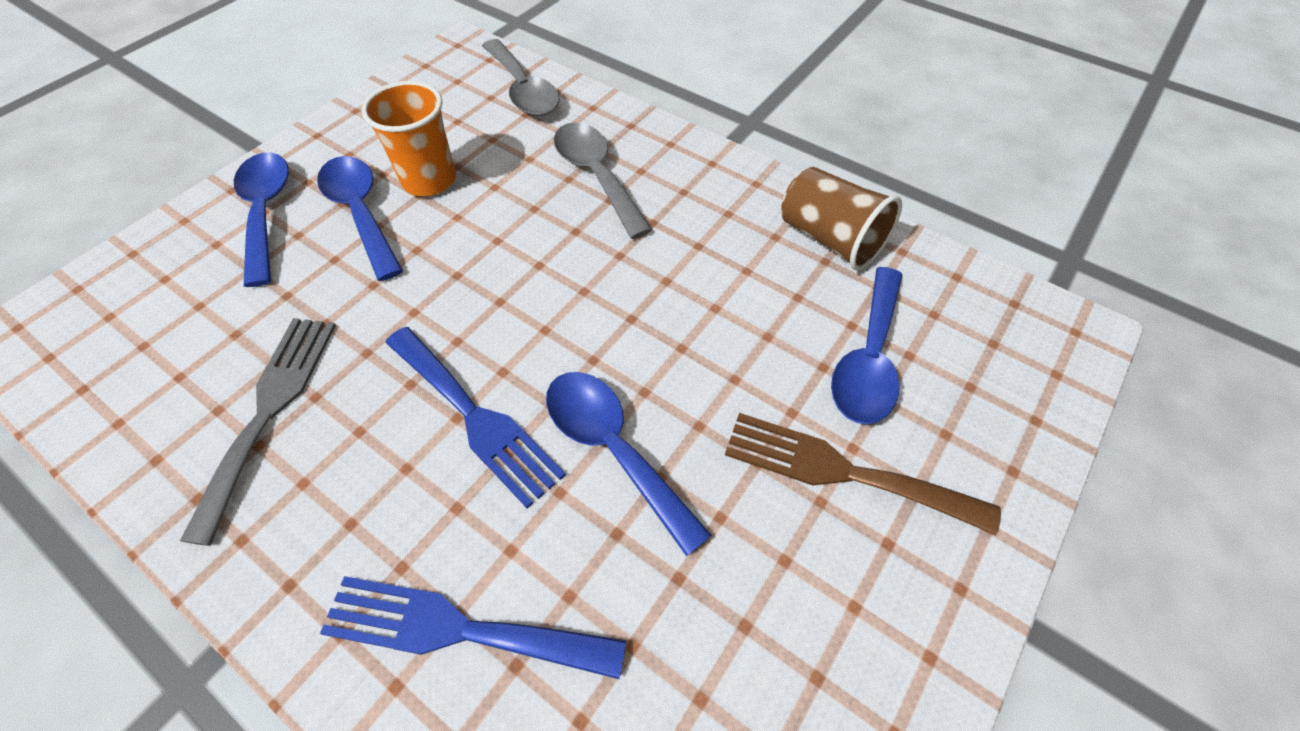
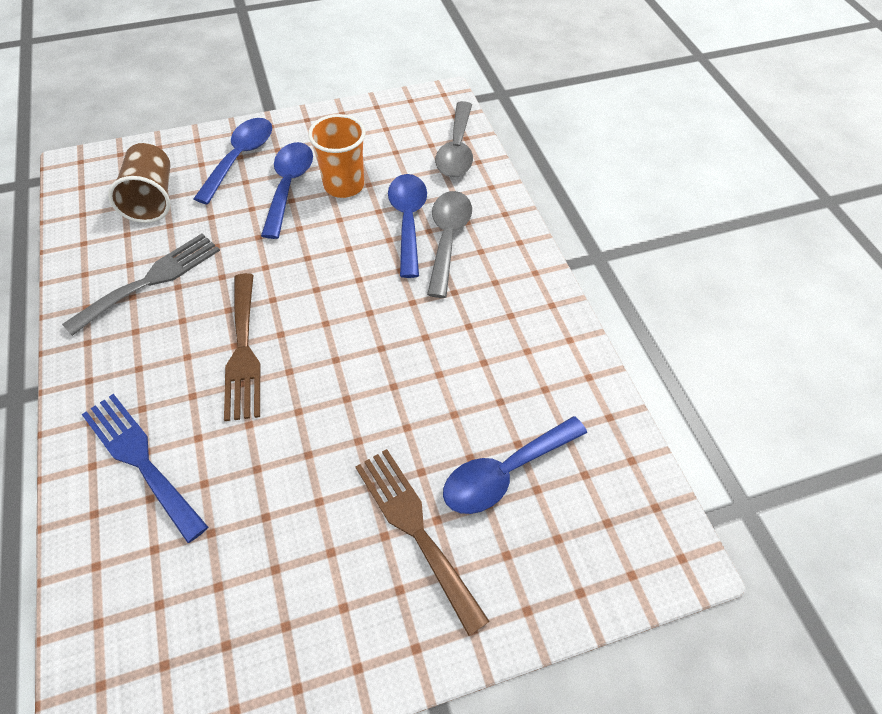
camera: 35 degrees right, 0 degrees up
(475, 417) = (243, 351): blue fork -> brown fork
(614, 449) = (298, 421): blue spoon -> blue spoon (408, 221)
(830, 239) = (564, 376): brown cup -> brown cup (152, 199)

